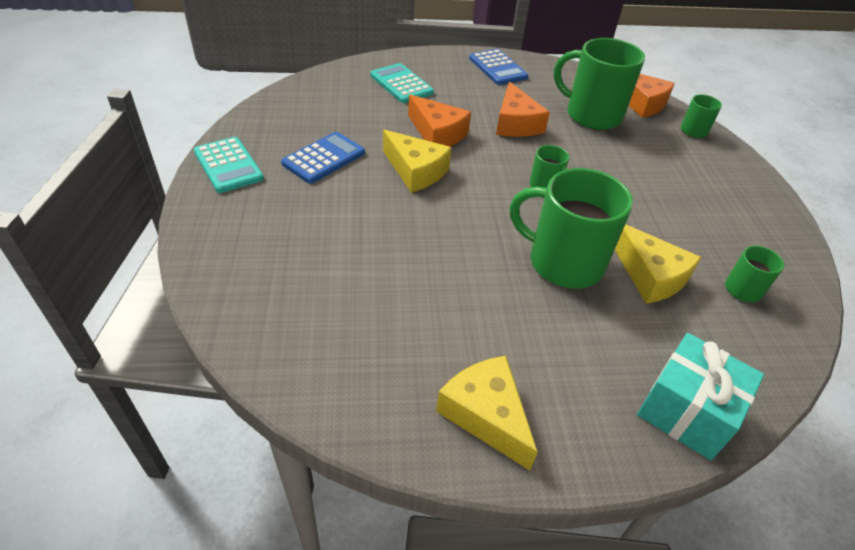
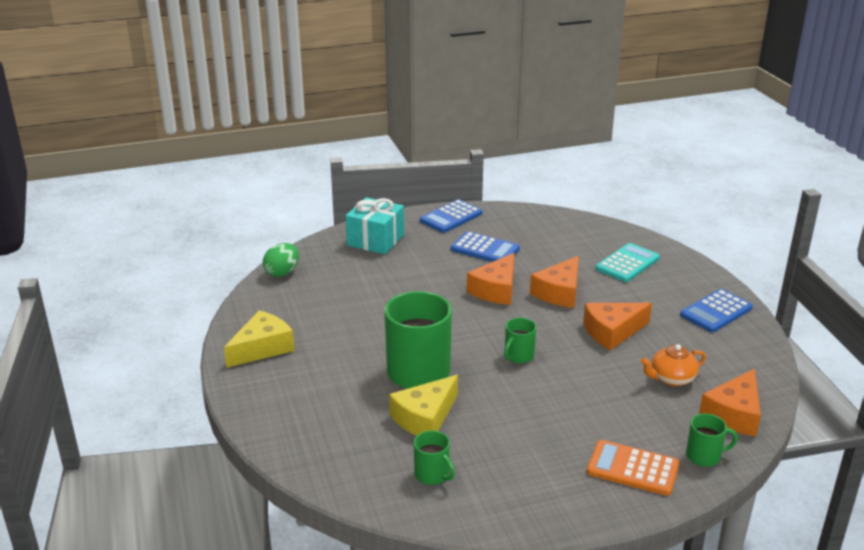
camera: 80 degrees right, 15 degrees down
(228, 165) = (451, 217): turquoise calculator -> blue calculator
(278, 362) = (282, 273): none -> green egg
(416, 171) = (496, 290): yellow cheese -> orange cheese
(591, 115) = (671, 379): green mug -> orange teapot
(686, 411) = (286, 433): turquoise gift -> turquoise gift (375, 240)
(714, 167) = (632, 468): none -> orange calculator

